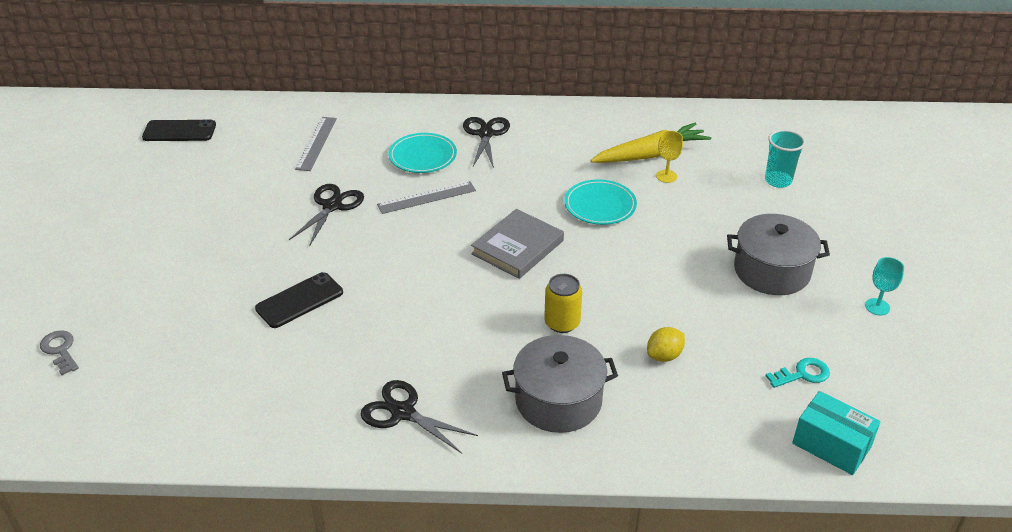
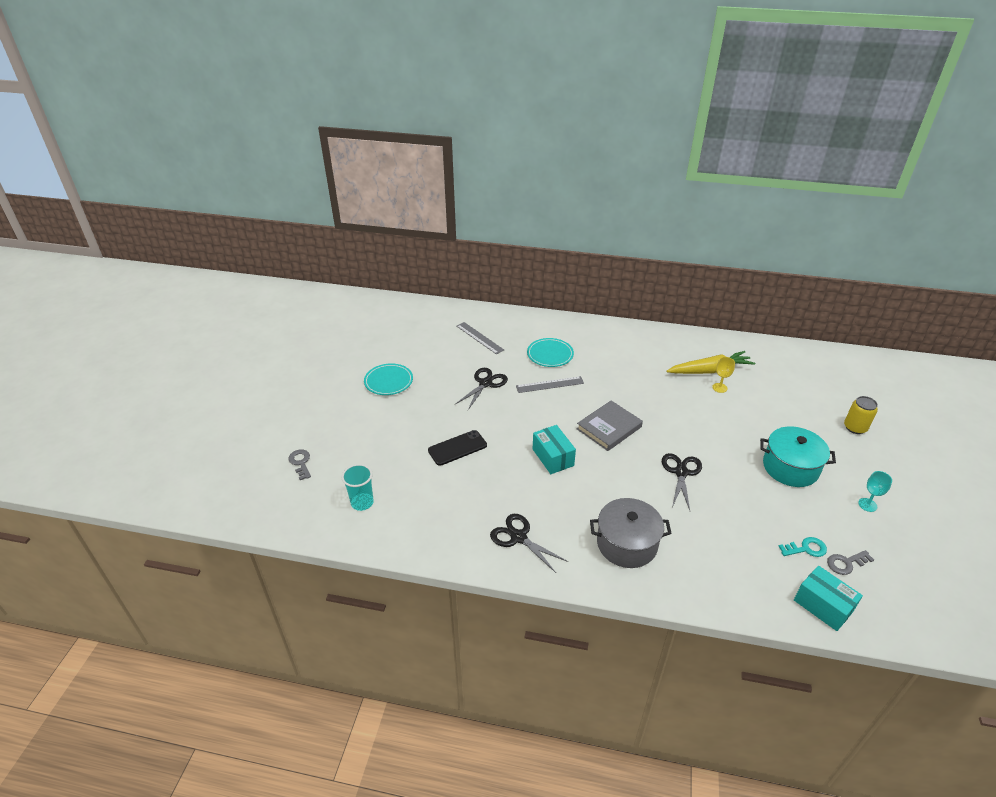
camera: 10 degrees right, 0 degrees up
(179, 131) = (391, 320): black phone -> none
(316, 143) = (479, 338): grey ruler -> grey ruler turned 60 degrees counterclockwise
(441, 297) = (553, 457): none -> turquoise box
(485, 134) = (594, 343): black scissors -> black scissors (681, 472)
(562, 323) = (635, 487): yellow can -> yellow can (855, 427)
(600, 205) = (670, 404): turquoise plate -> turquoise plate (388, 381)
(664, 356) = (705, 521): yellow lemon -> none
(772, 271) = (790, 467): grey pot -> turquoise pot
(778, 180) = (801, 400): turquoise cup -> turquoise cup (362, 503)
(856, 386) = (846, 563): none -> grey key

